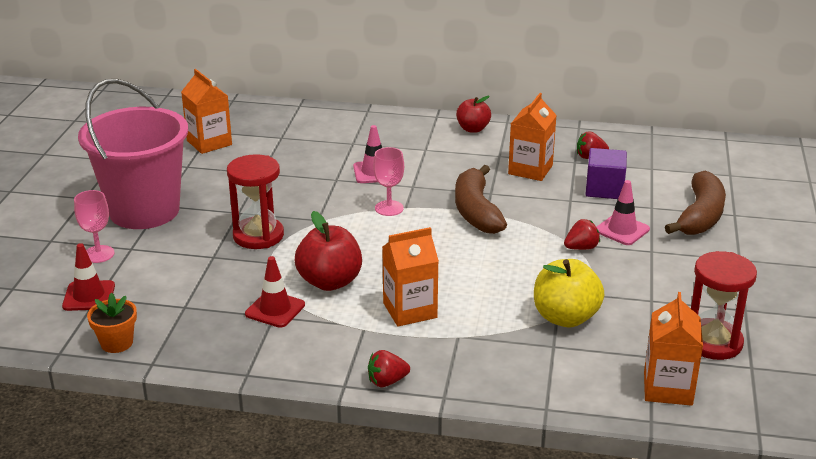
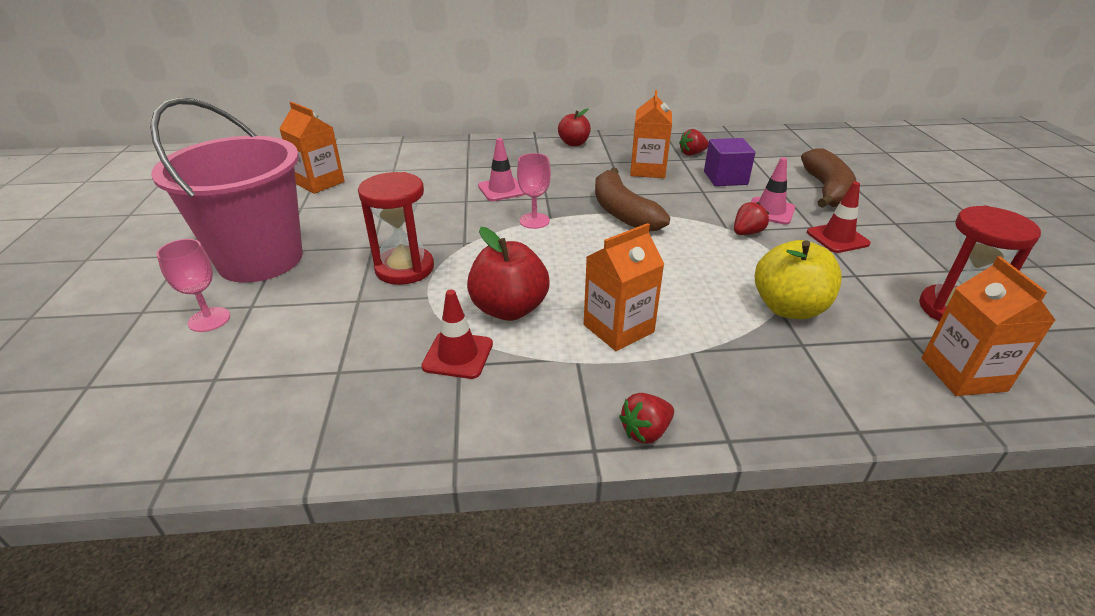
camera: 15 degrees left, 5 degrees up
(89, 296) = (202, 379): red traffic cone -> red traffic cone (837, 238)
(117, 343) = (252, 445): orange flower pot -> none

